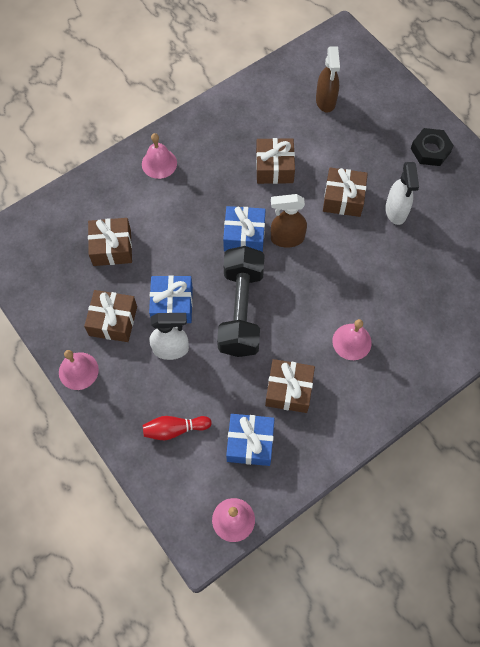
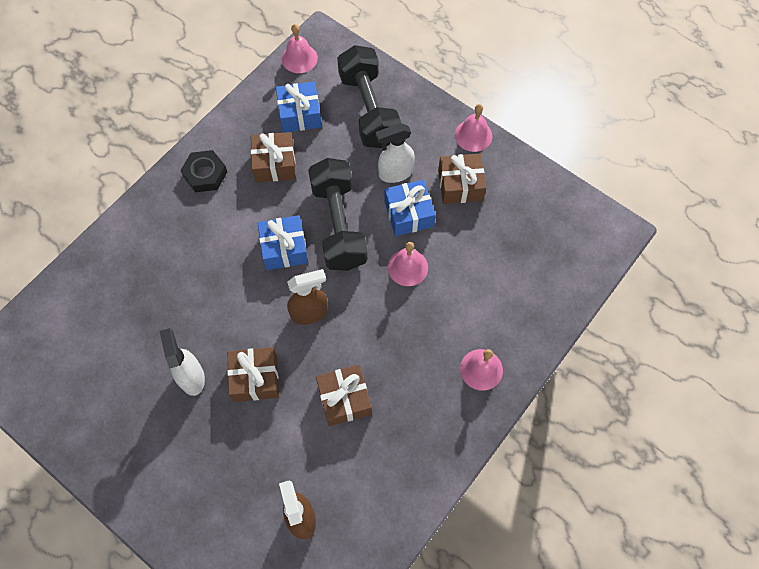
camera: 165 degrees right, 0 degrees up
(112, 247) = (492, 256): brown gift -> none
(174, 429) = (369, 109): red bowling pin -> black dumbbell
(244, 236) = (357, 304): blue gift -> blue gift (284, 248)
(352, 341) = (222, 221): pink bell -> pink bell (408, 267)
(430, 150) = (156, 475): black nut -> black nut (205, 174)

